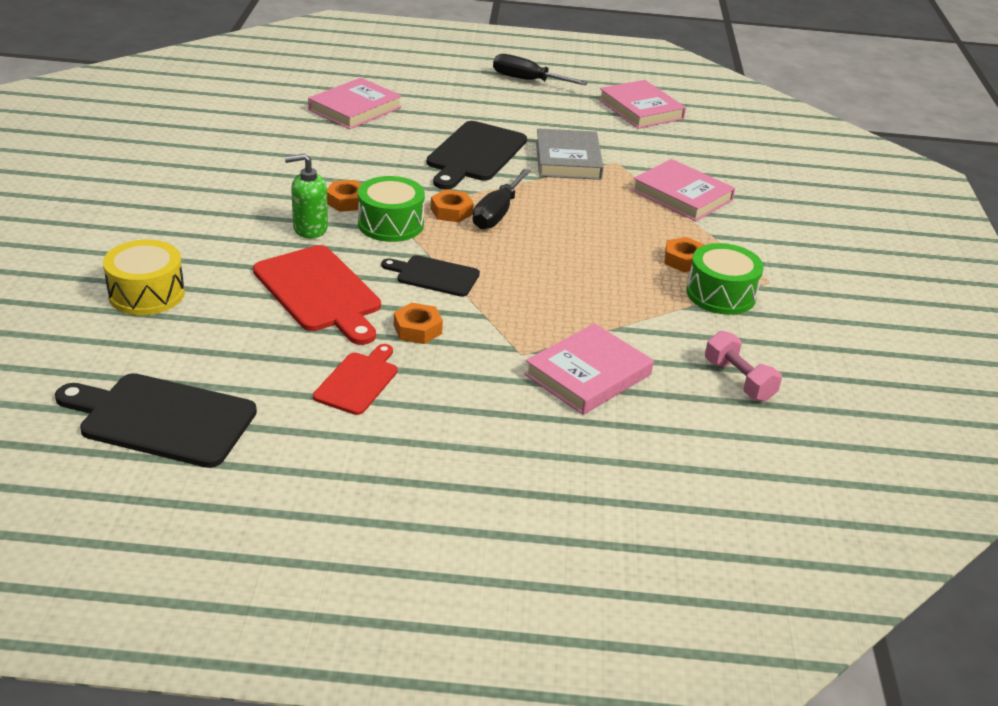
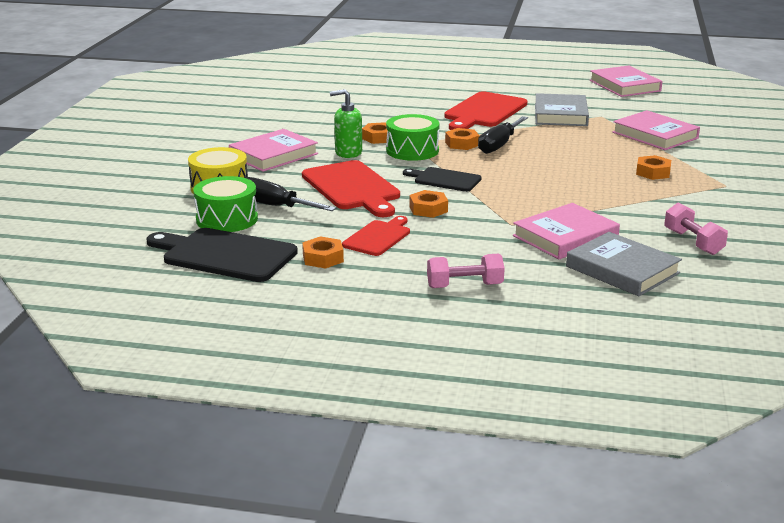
camera: 10 degrees right, 10 degrees down
(290, 421) = (323, 258): none -> orange nut
(355, 109) = (390, 86): pink book -> pink book (273, 155)
(471, 465) = (464, 286): none -> pink dumbbell
(474, 154) = (484, 111): black cutting board -> red cutting board
(527, 80) = (531, 70): black screwdriver -> black screwdriver (275, 206)
(659, 430) = (622, 270): none -> grey book
(720, 294) = (682, 192): green drum -> green drum (227, 219)

